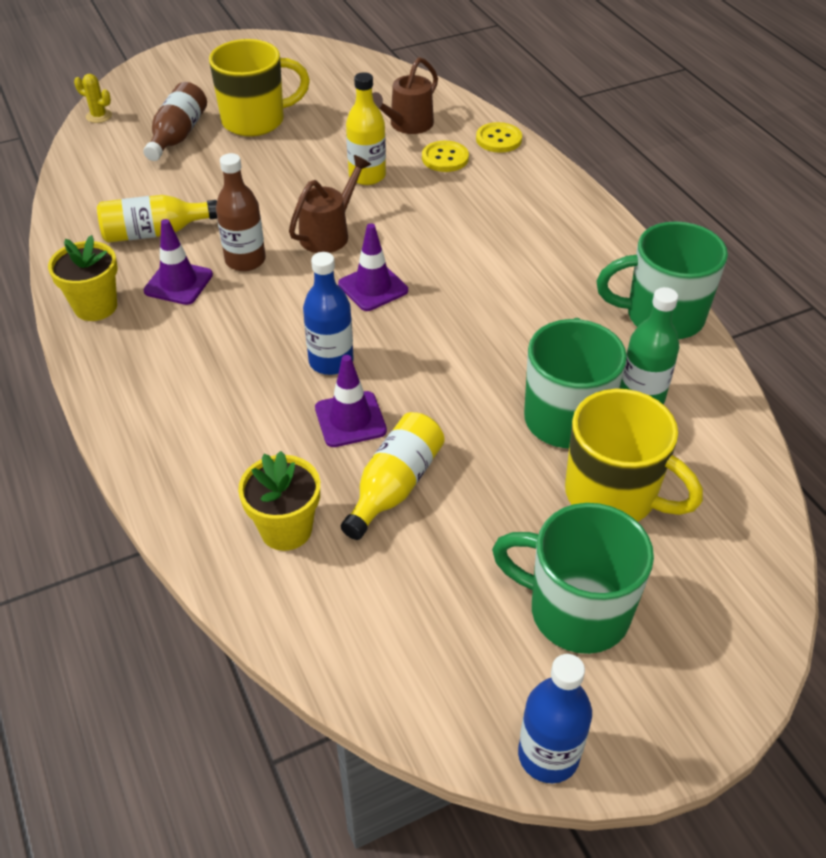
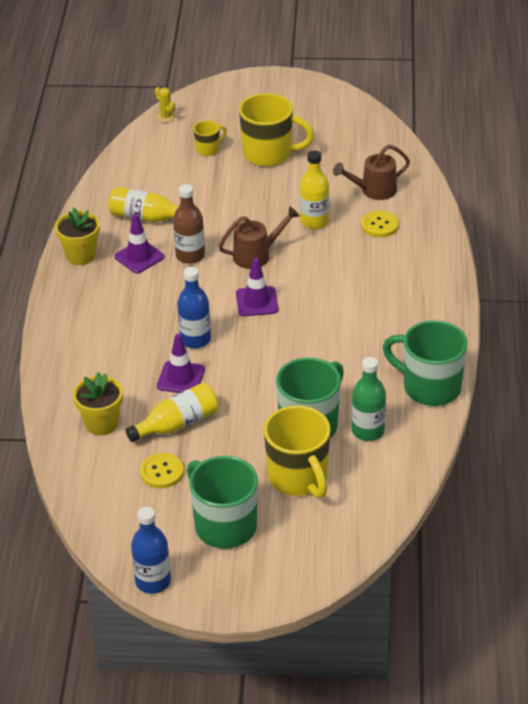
camera: 30 degrees right, 5 degrees down
(178, 136) = (208, 149): brown bottle -> yellow mug
(498, 139) = (431, 223): yellow button -> yellow button (161, 472)

